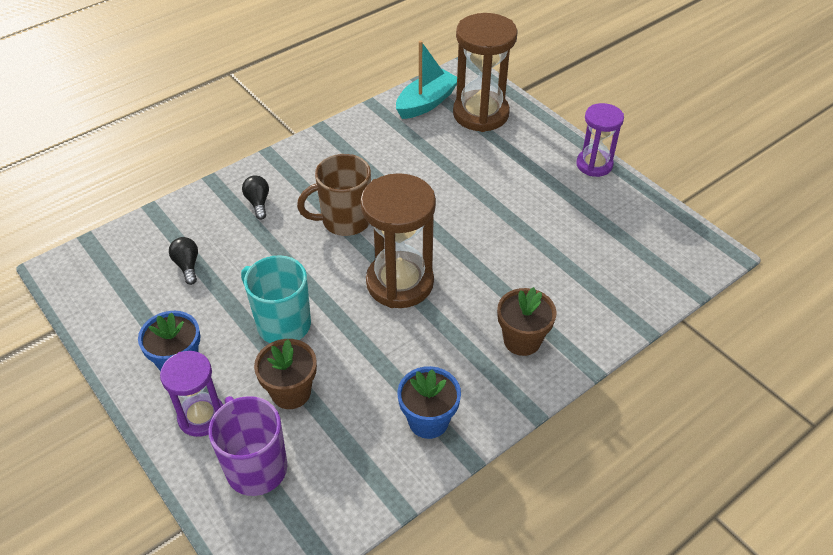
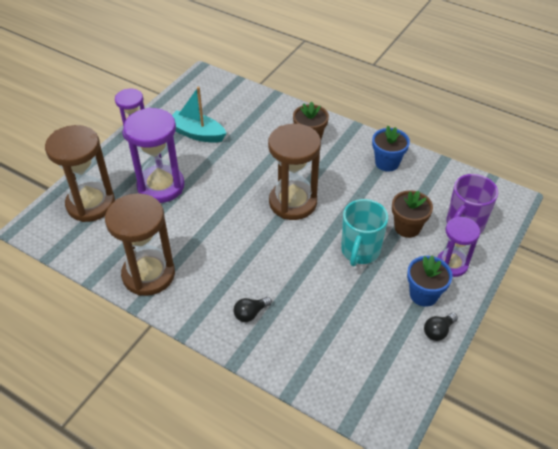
camera: 110 degrees left, 0 degrees up
(187, 265) = (339, 332): black light bulb -> black light bulb (438, 331)
(345, 221) = (247, 250): brown mug -> none
(355, 140) = (148, 274): none -> brown hourglass
(426, 103) = (83, 242): turquoise boat -> turquoise boat (197, 133)
(485, 170) = (161, 186): none -> purple hourglass

